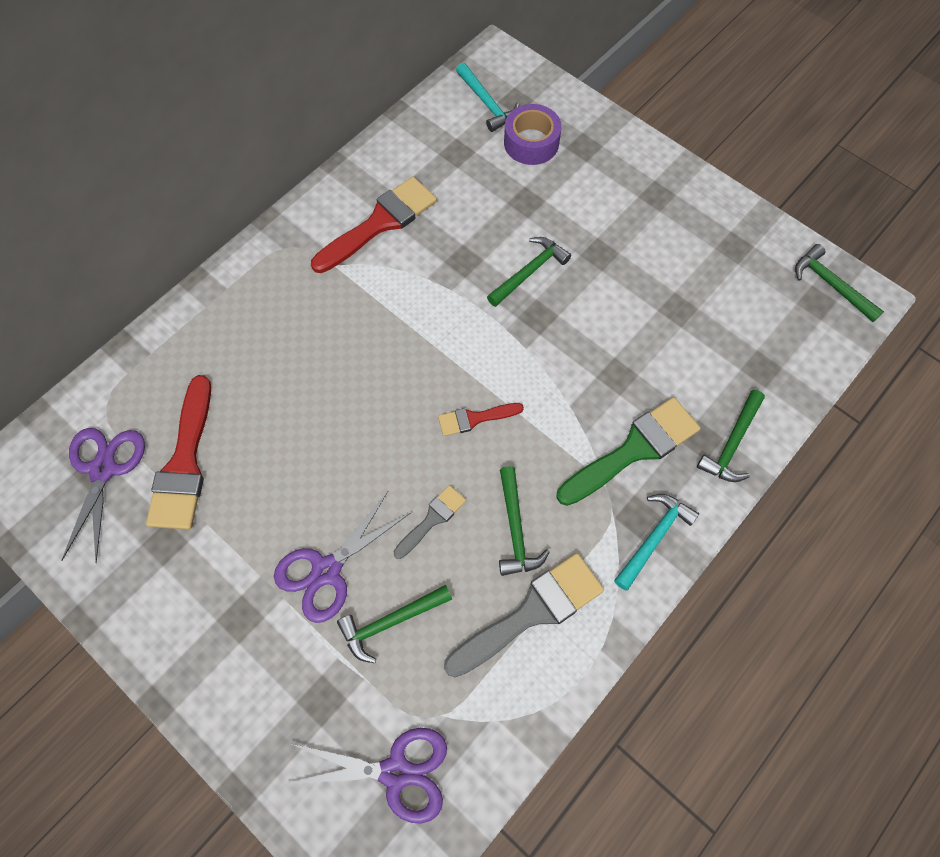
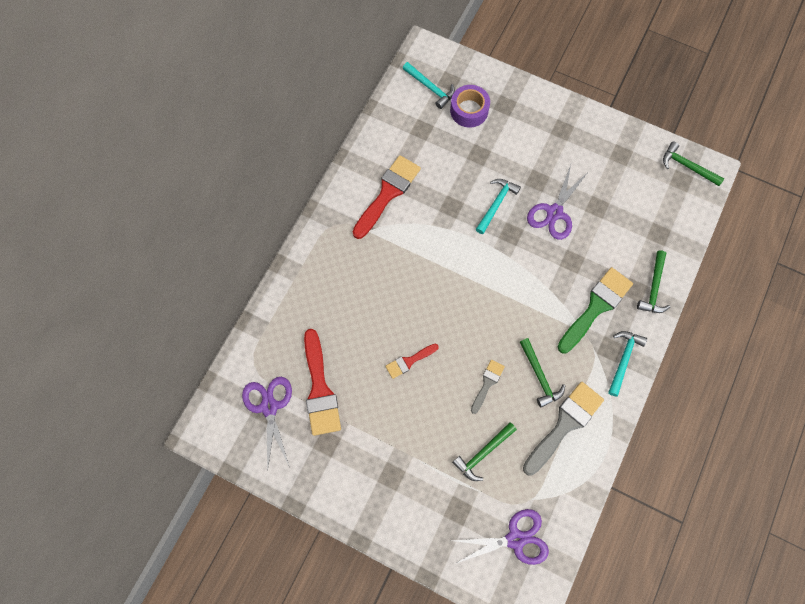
camera: 15 degrees left, 5 degrees up
(327, 570) = (434, 432): purple scissors -> purple scissors (554, 212)
(475, 418) = (492, 312): red brush -> red brush (409, 361)
(529, 272) = (496, 204): green hammer -> turquoise hammer

